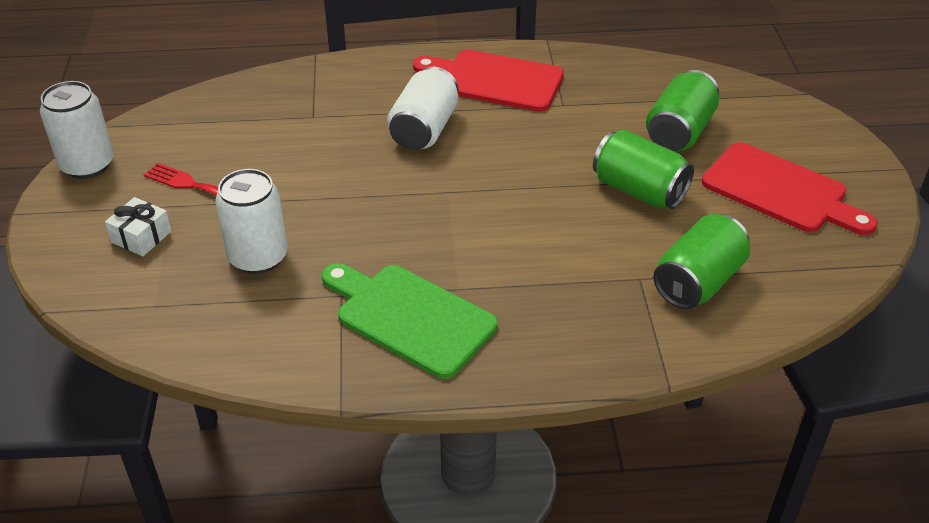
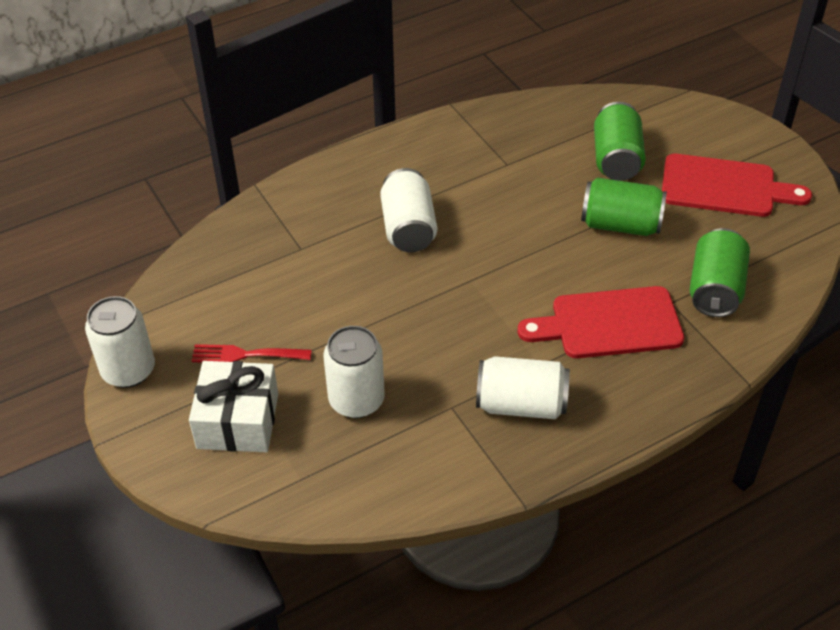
camera: 25 degrees left, 5 degrees up
(141, 237) = (238, 421): white gift -> white gift, size x1.77
(410, 317) = (521, 404): green cutting board -> white can
(495, 80) = (434, 159): red cutting board -> red cutting board (609, 324)

